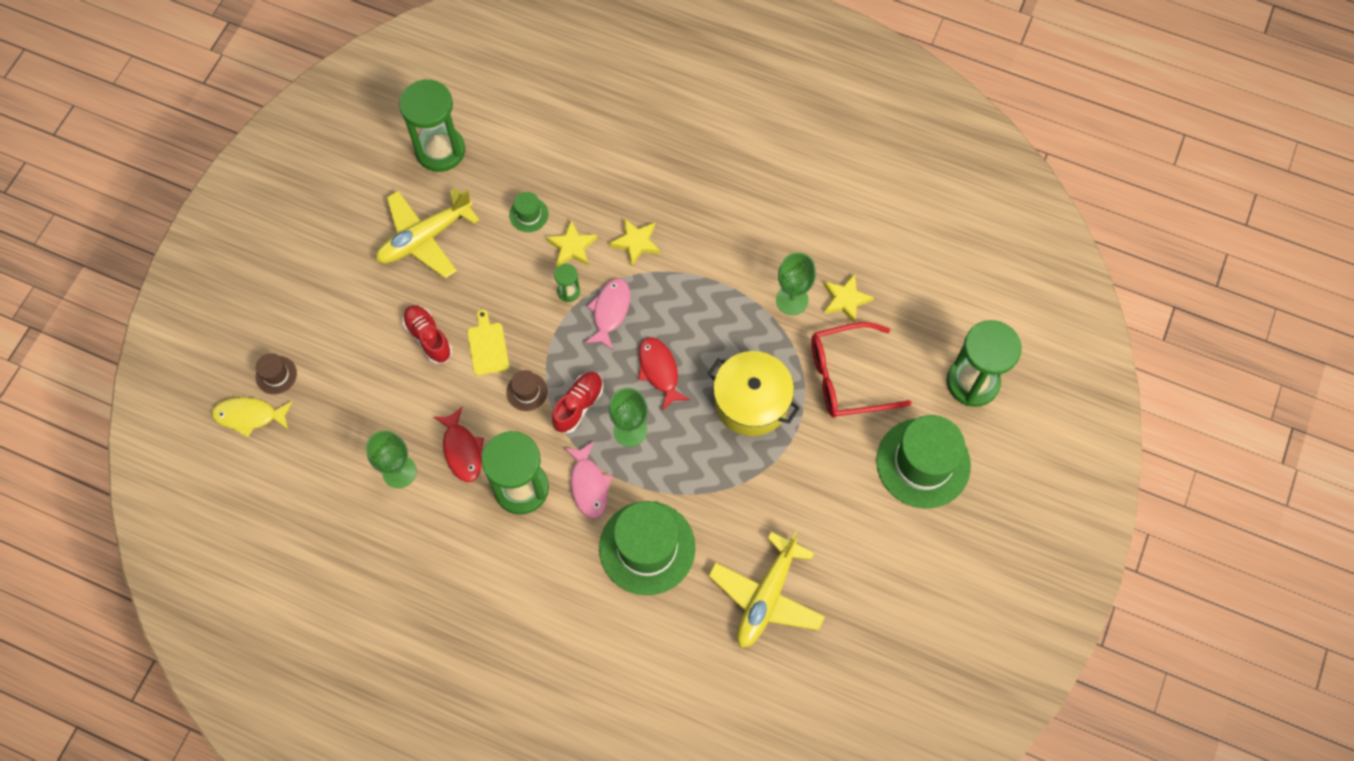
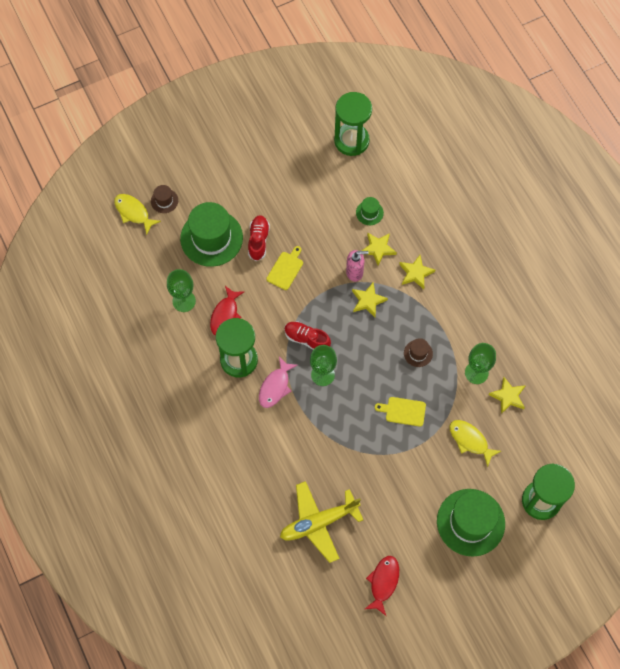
camera: 40 degrees right, 0 degrees up
(425, 238) = (302, 184): yellow plane -> none
(527, 391) = (285, 310): brown hat -> brown hat (418, 353)
(568, 291) = (355, 272): green hourglass -> pink soap dispenser
(578, 405) = (307, 339): red shoe -> red shoe turned 135 degrees counterclockwise
(610, 311) = (368, 301): pink fish -> yellow star
(647, 548) = (277, 444): green hat -> green hat (211, 238)
(659, 371) = (367, 354): red fish -> red fish (383, 582)
(751, 401) = (403, 411): yellow pot -> yellow cutting board
(847, 377) = (470, 440): red glasses -> yellow fish

